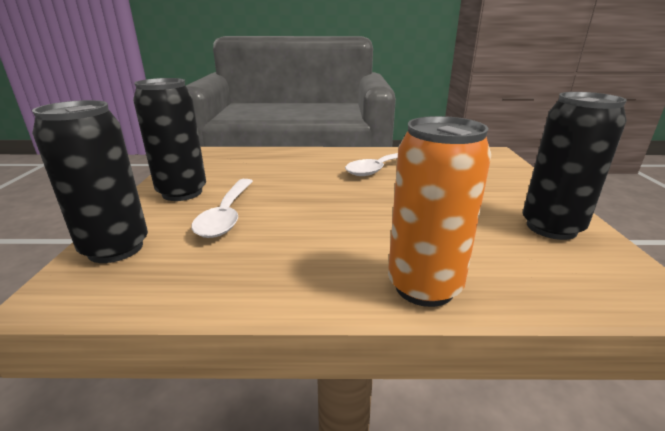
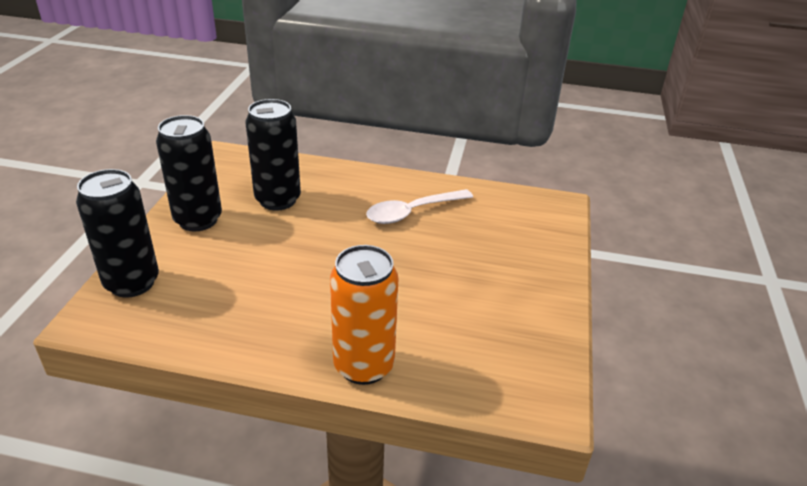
camera: 10 degrees right, 10 degrees up
(227, 215) = (231, 258): white spoon -> none
(551, 228) = (525, 324): black can -> black can (278, 200)

